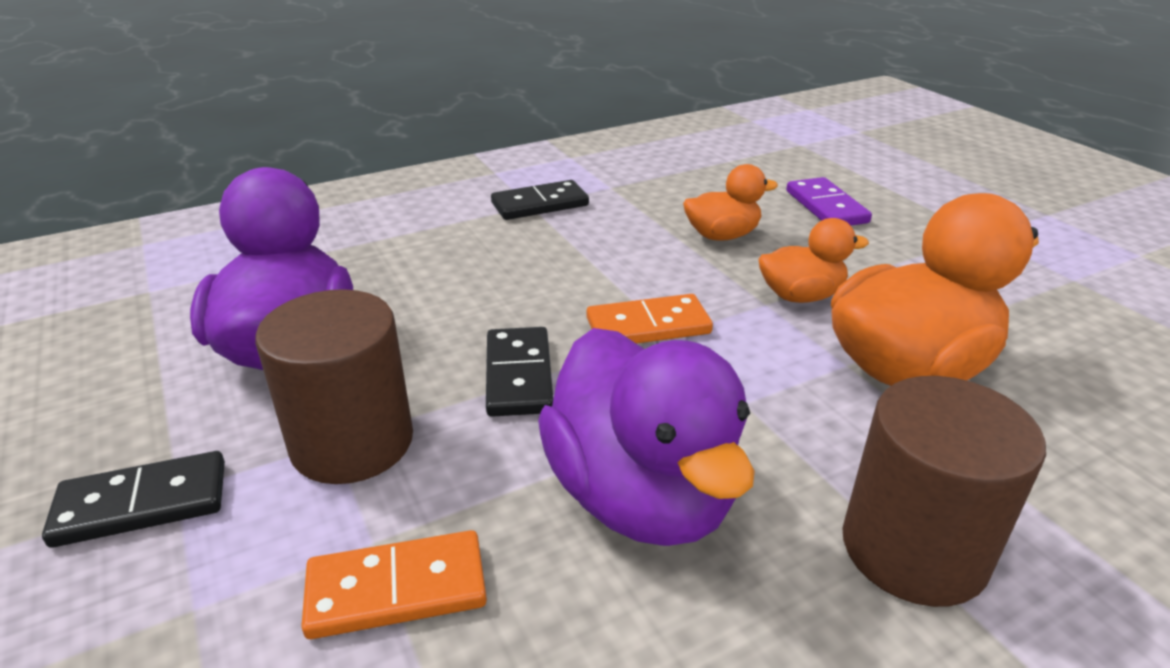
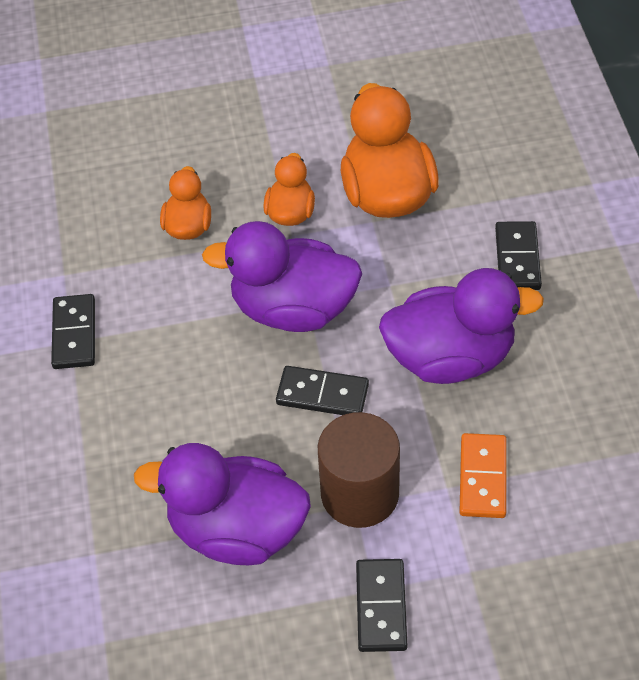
camera: 70 degrees left, 20 degrees up
(648, 326) = (293, 309): orange domino -> purple duck
(826, 207) = (172, 145): purple domino -> none
(913, 549) = (517, 258): brown cylinder -> black domino

